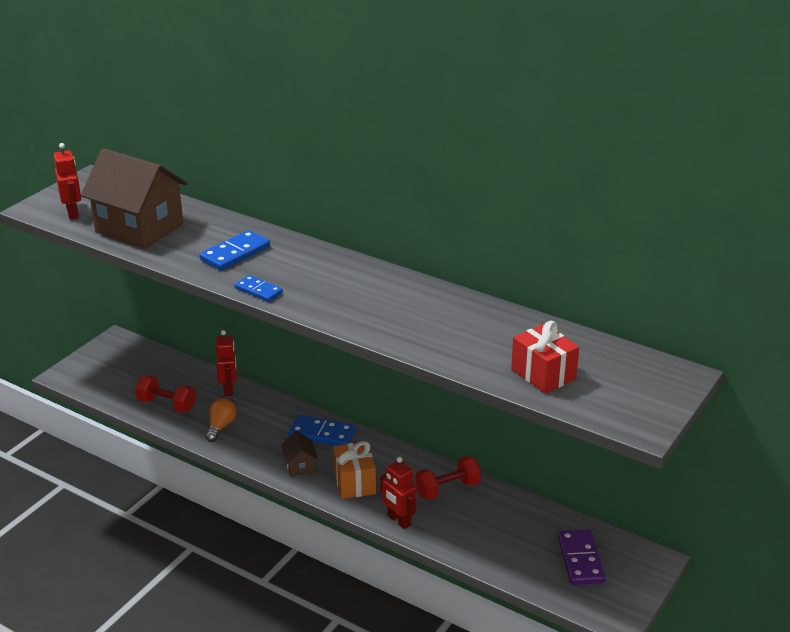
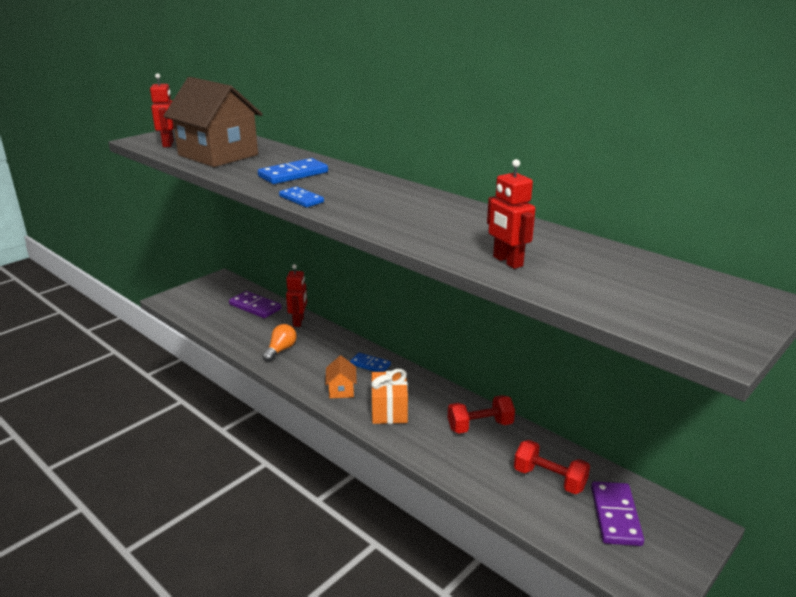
camera: 10 degrees right, 5 degrees down
(167, 405) = (241, 328): red dumbbell -> red dumbbell (549, 479)
(172, 375) = (255, 307): none -> purple domino
(300, 466) = (341, 390): brown house -> orange house
(322, 434) = (370, 365): blue domino -> blue domino, size x0.65
(399, 520) = (424, 451): red robot -> red robot (507, 261)
(543, 374) = (588, 285): red gift -> none

